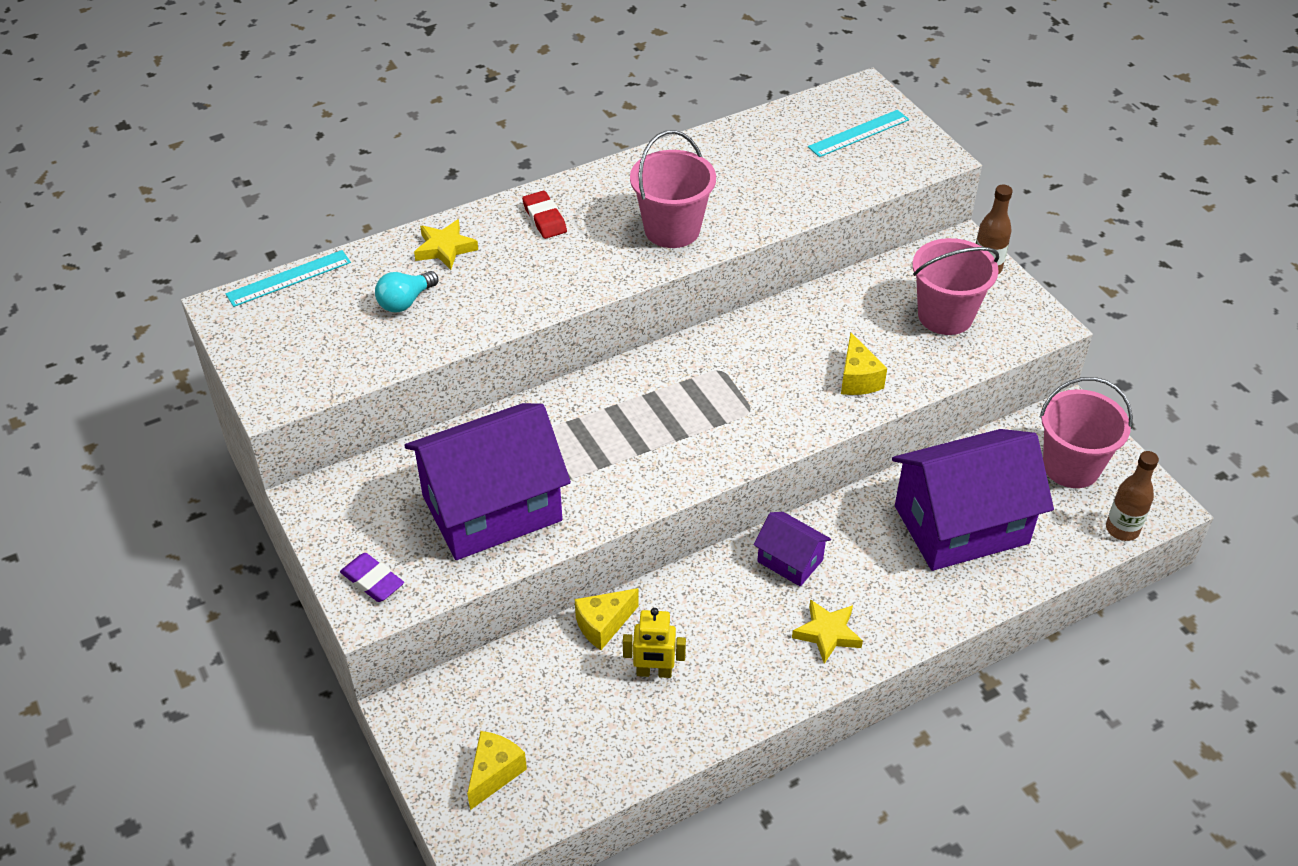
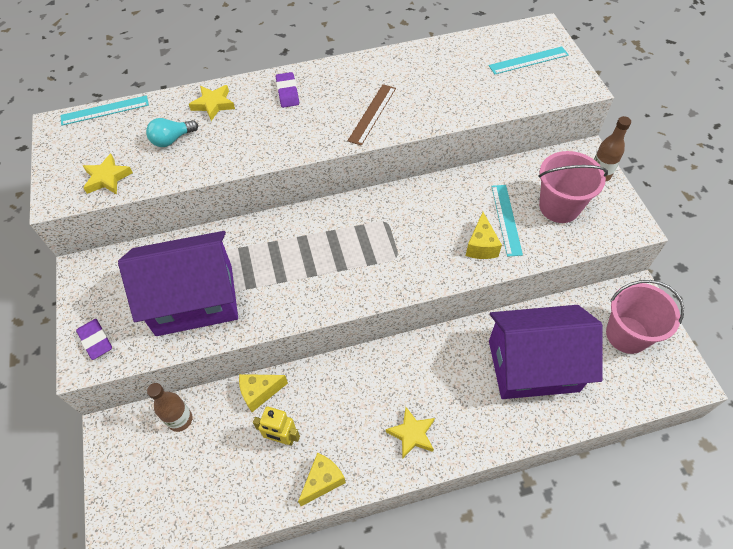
camera: 15 degrees right, 10 degrees up
(334, 363) = (107, 178): none -> yellow star
(494, 773) = (148, 494): yellow cheese -> yellow cheese (323, 481)
(544, 218) = (287, 92): red eraser -> purple eraser
(672, 229) = (372, 114): pink bucket -> brown ruler
(790, 561) = (402, 369): purple house -> none
(881, 341) = (506, 219): none -> turquoise ruler
(1122, 529) = (654, 394): brown bottle -> brown bottle (180, 419)

